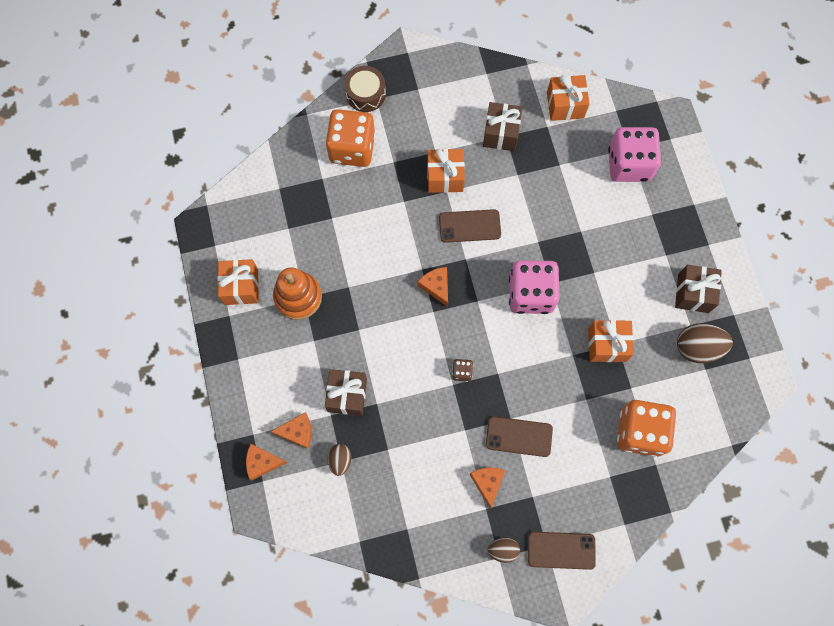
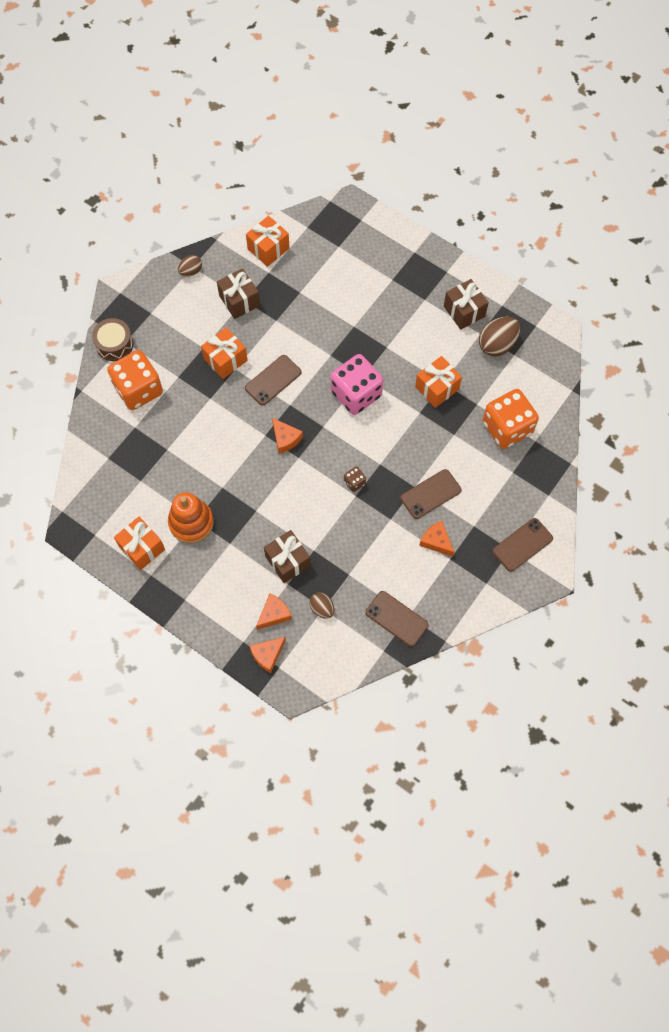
camera: 40 degrees left, 5 degrees down
(394, 523) = (396, 618): none -> brown phone
(436, 286) = (285, 439): orange cheese -> orange cheese turned 150 degrees counterclockwise
(503, 550) = (484, 576): brown egg -> brown egg (191, 271)
(628, 164) = (347, 257): pink dice -> none

